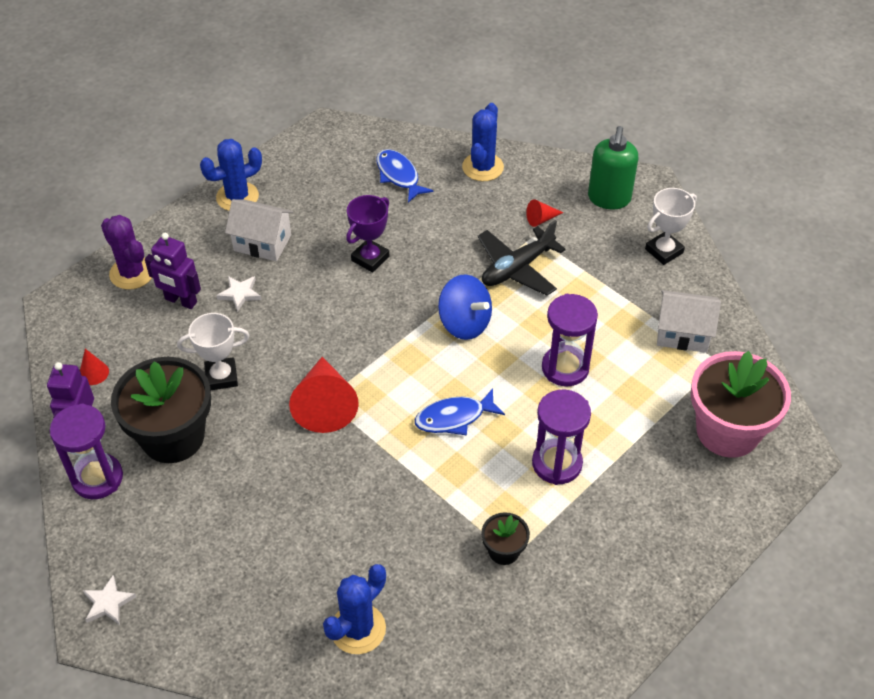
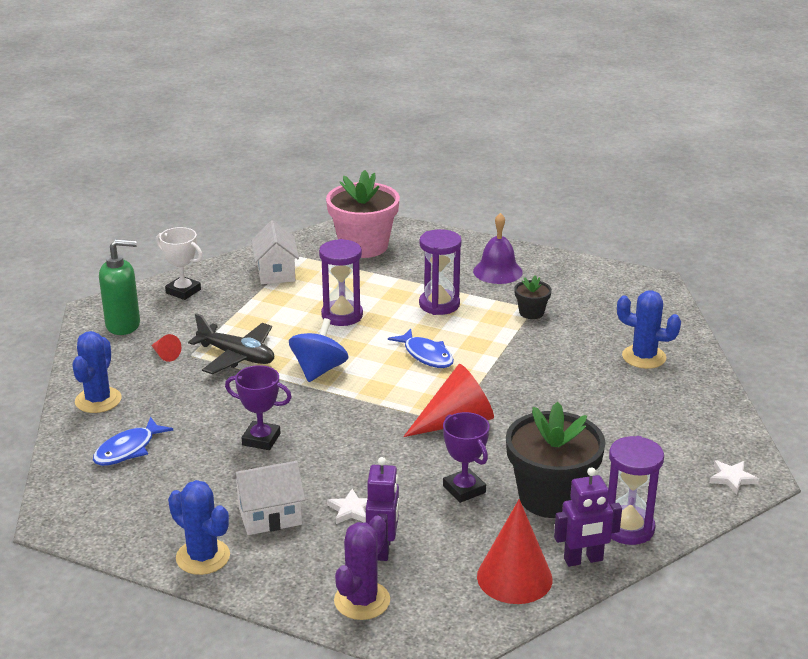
camera: 110 degrees left, 20 degrees down
(94, 373) = (514, 577): red cone -> red cone, size x2.20
(221, 377) = (464, 489): white trophy -> purple trophy
(262, 243) = (270, 516): white house -> white house turned 75 degrees clockwise
(482, 167) = (98, 400): blue cactus -> blue cactus turned 75 degrees counterclockwise
(618, 553) = (497, 271): none -> purple bell

